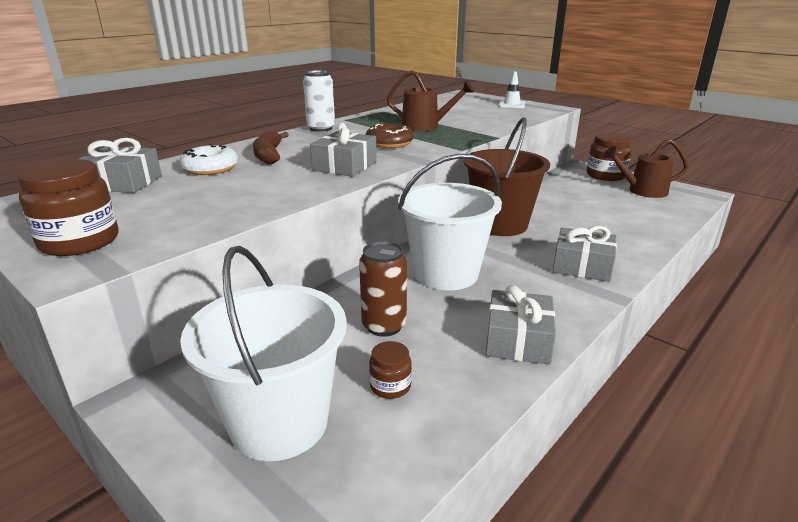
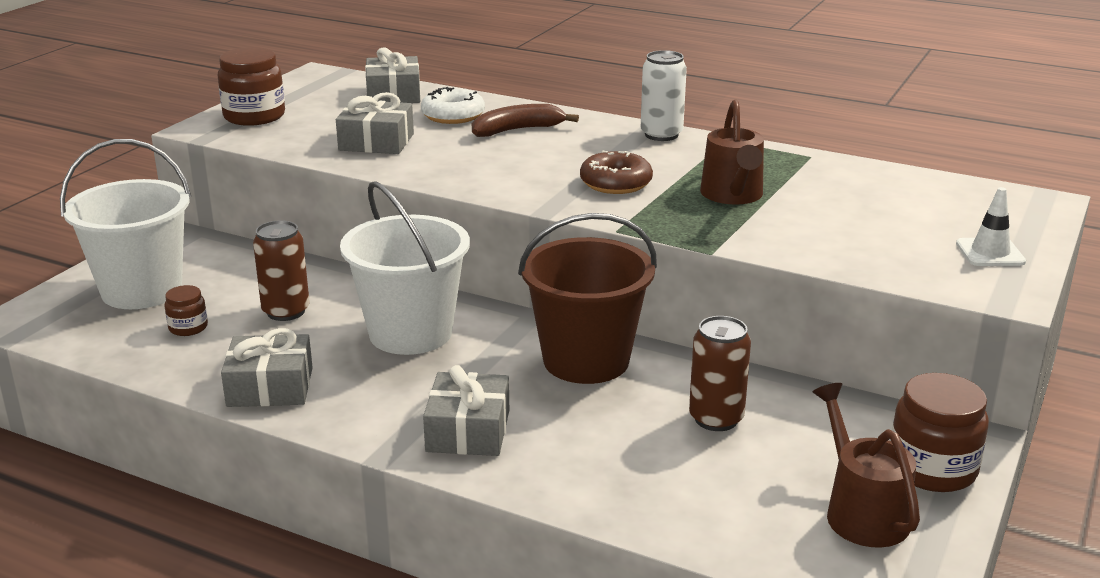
camera: 75 degrees right, 0 degrees up
(345, 166) = (496, 172): grey gift -> grey gift (376, 142)
(566, 204) = (716, 419): none -> brown can

